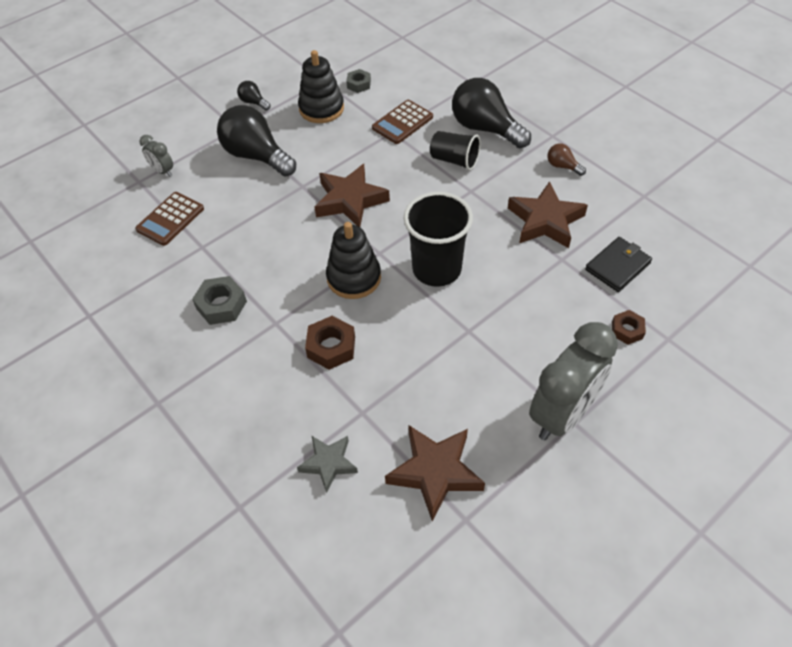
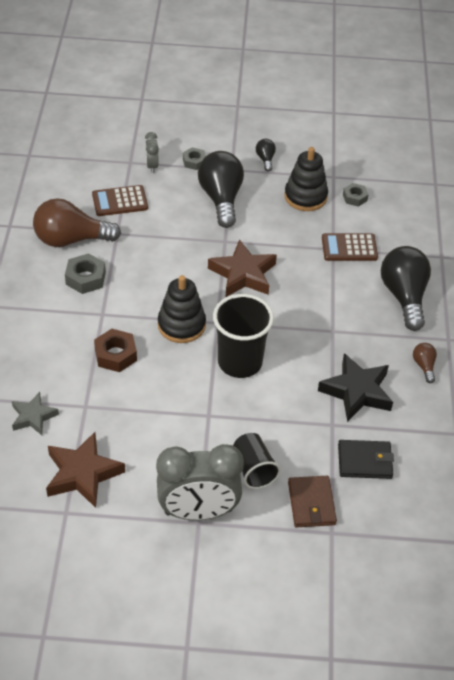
camera: 40 degrees right, 5 degrees down
(165, 283) = (71, 239): none -> brown light bulb
(196, 143) = (194, 161): none -> grey nut
(454, 160) = (350, 301): black cup -> black cup (253, 469)
(545, 221) = (356, 391): brown star -> black star
(627, 330) = (311, 503): brown nut -> brown wallet

